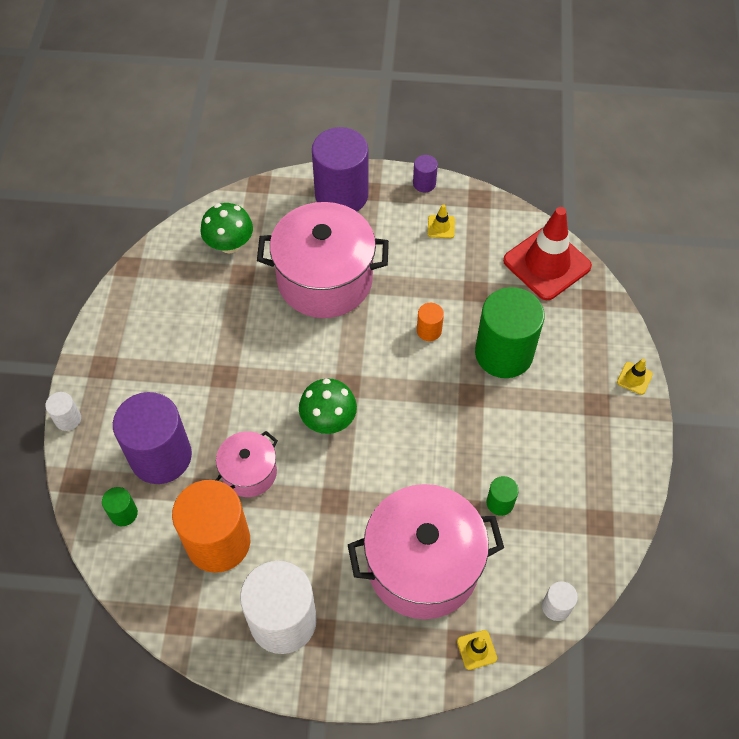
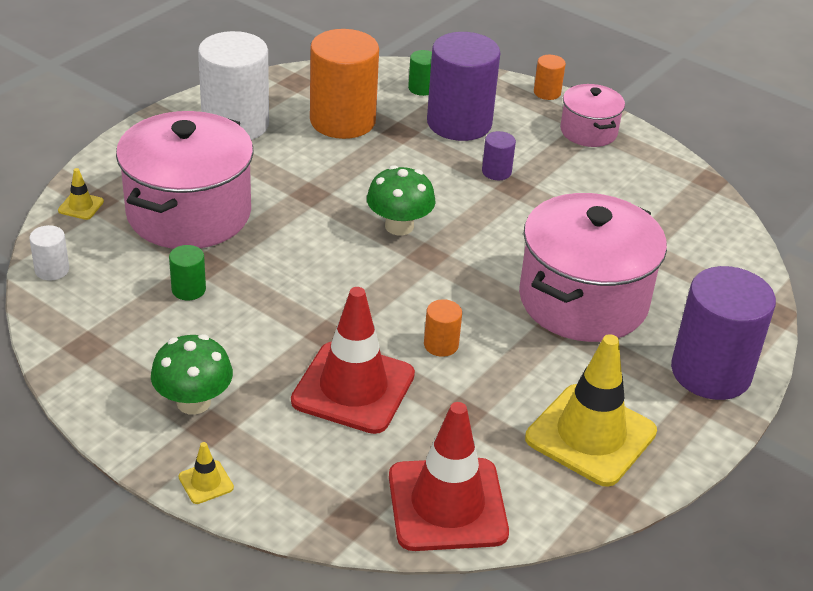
camera: 120 degrees right, 20 degrees down
(68, 419) = (547, 92): white cylinder -> orange cylinder
(229, 244) = (692, 254): green mushroom -> green mushroom (193, 402)
(249, 472) = (392, 160): pink pot -> pink pot (588, 131)
(424, 183) = (680, 458): purple cylinder -> purple cylinder (496, 172)
(441, 227) = (590, 435): yellow traffic cone -> yellow traffic cone, size x2.46
(504, 353) = (353, 388): green cylinder -> red traffic cone

